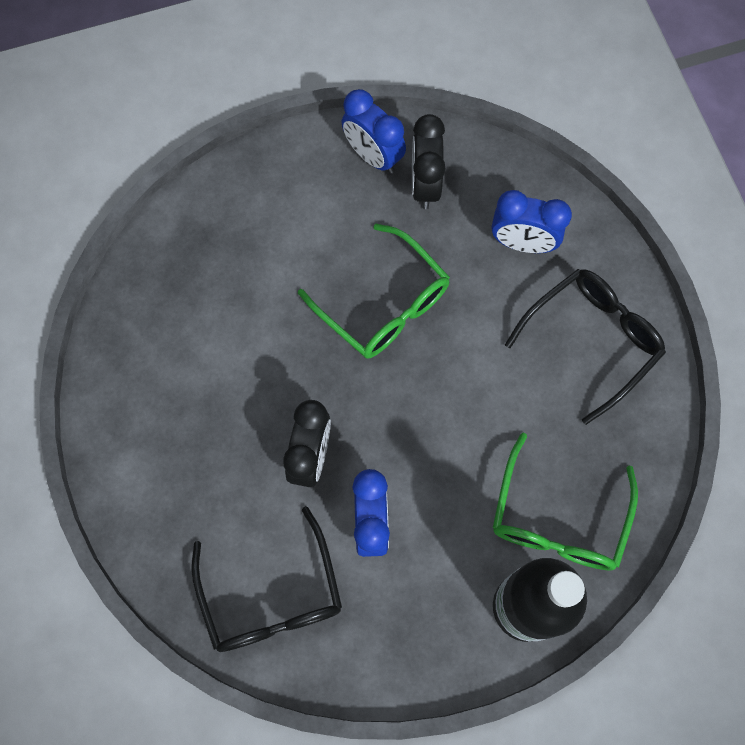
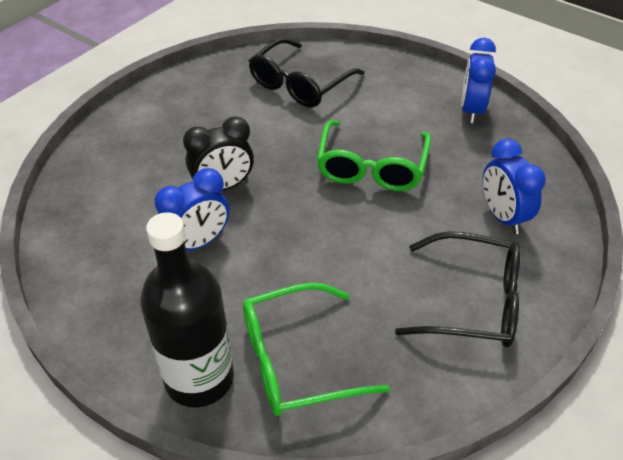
camera: 55 degrees right, 25 degrees down
(271, 595) = (102, 217): black glasses -> black glasses (300, 84)
(425, 185) = (482, 144): black clock -> none

